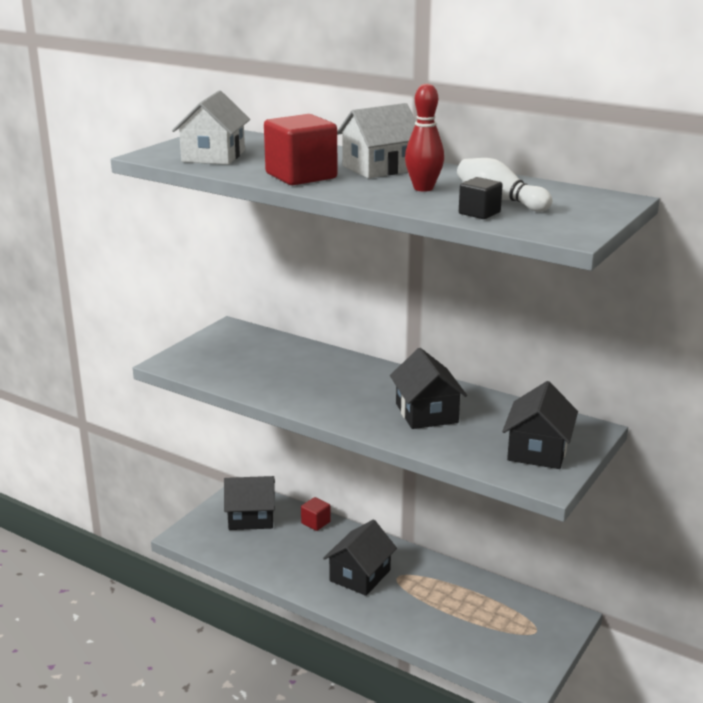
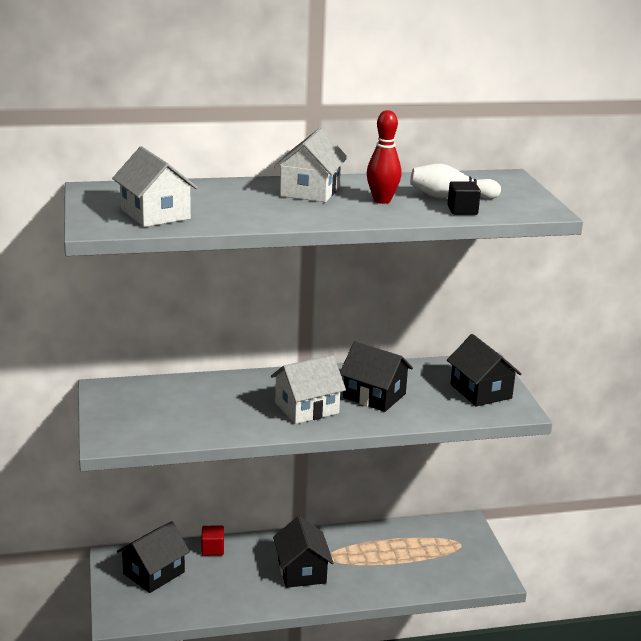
camera: 45 degrees left, 0 degrees up
(301, 176) = (274, 214): red cube -> none
(350, 399) = (306, 408): none -> white house

